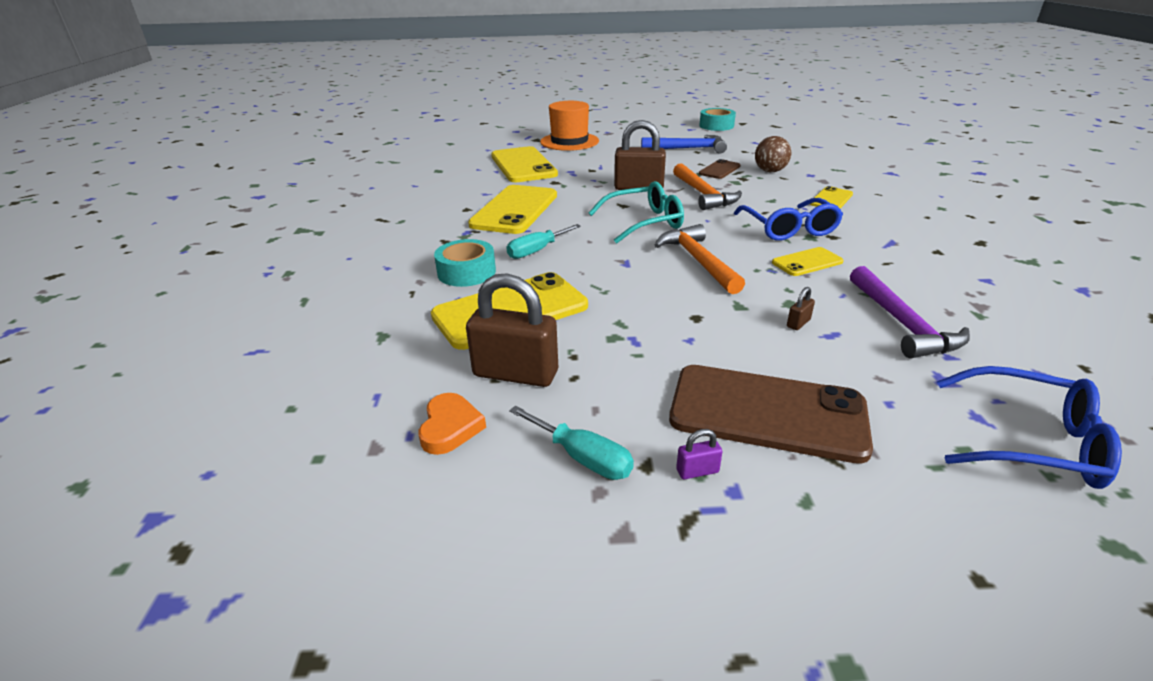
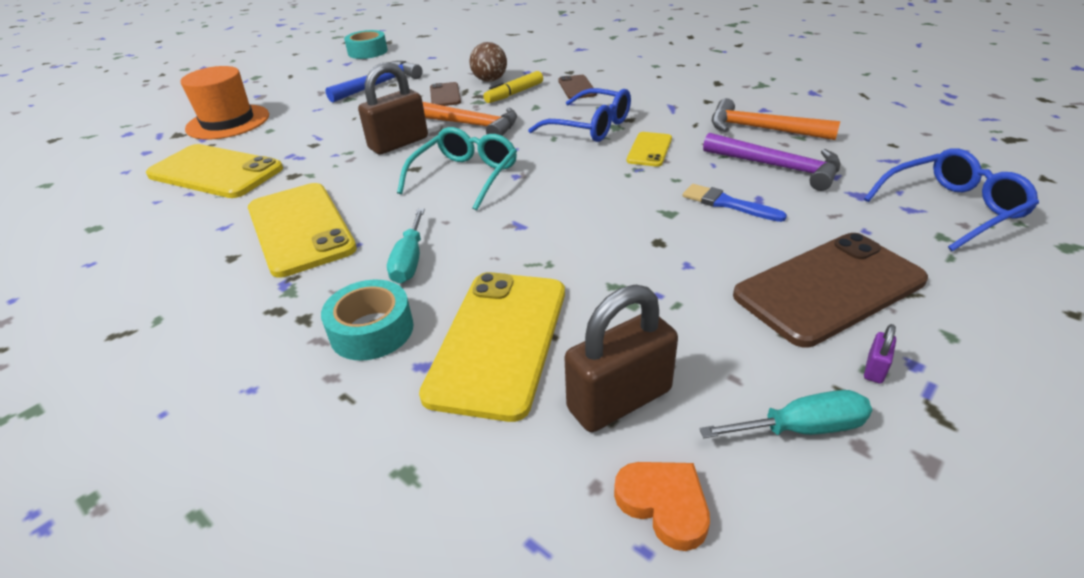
camera: 45 degrees left, 5 degrees up
(698, 261) = (574, 190): orange hammer -> orange hammer (761, 129)
(772, 186) = (514, 93): none -> yellow marker
(798, 323) = (727, 204): brown padlock -> blue brush
(831, 199) = (577, 87): yellow phone -> brown phone

